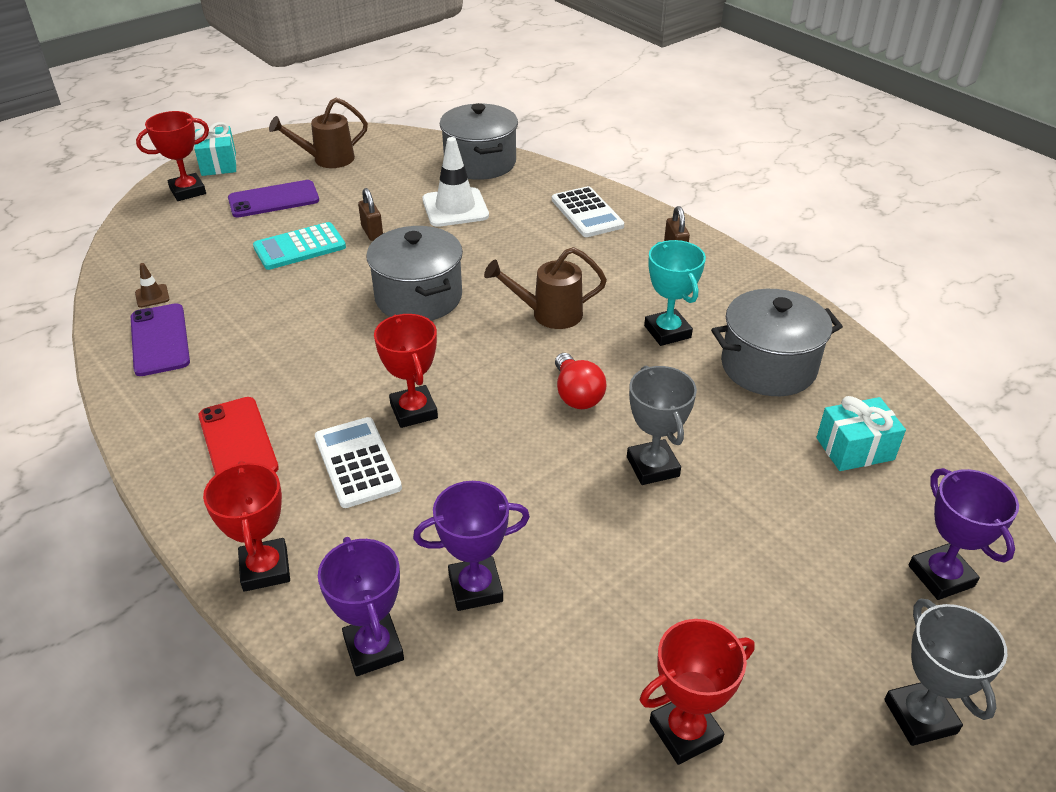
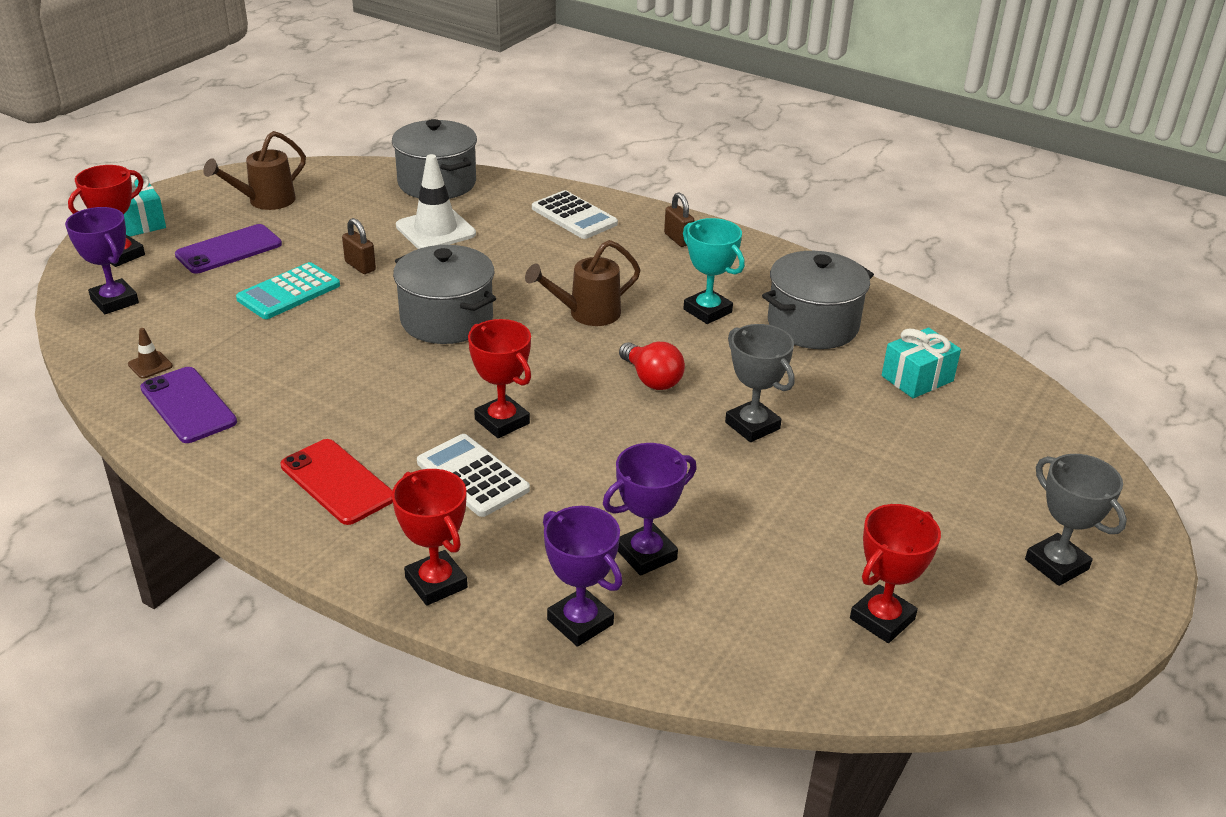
camera: 20 degrees left, 5 degrees down
(941, 576) = (1028, 461): purple trophy -> purple trophy (114, 301)

